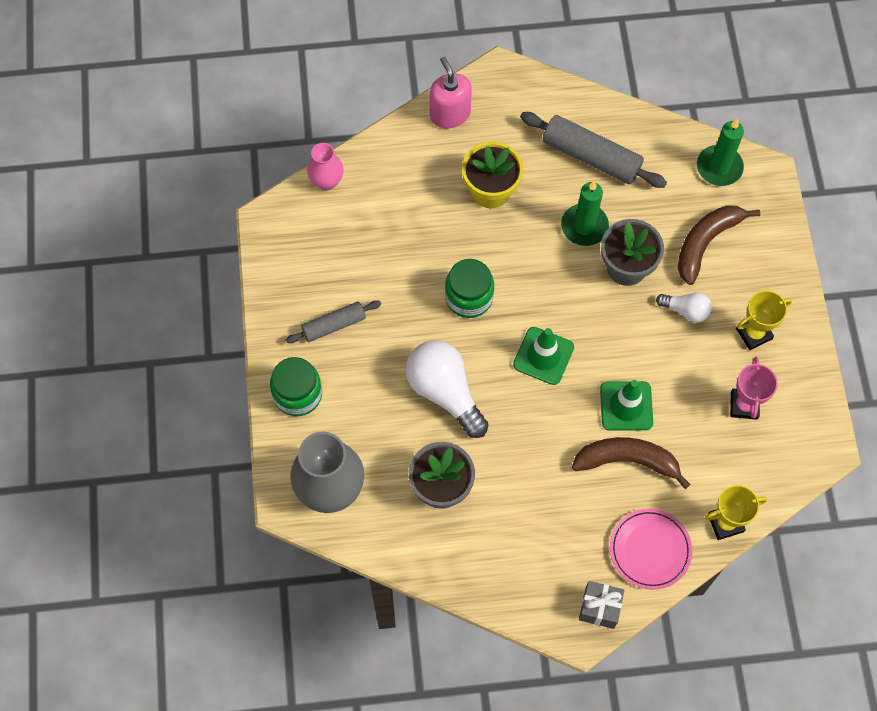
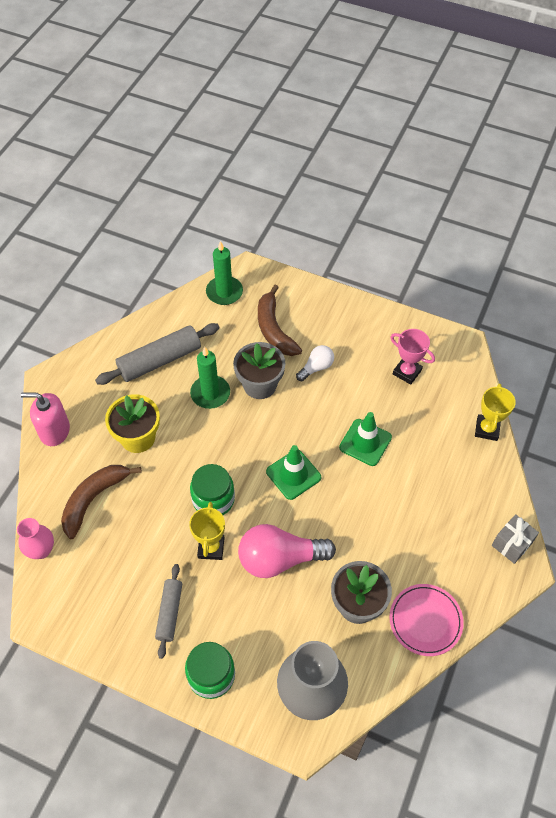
camera: 60 degrees left, 10 degrees down
(445, 392) = (279, 559): white light bulb -> pink light bulb
(628, 461) = (407, 464): brown banana -> brown banana (94, 499)
(650, 550) = (483, 487): pink plate -> pink plate (425, 620)
(753, 334) = (358, 338): yellow trophy -> yellow trophy (211, 548)

